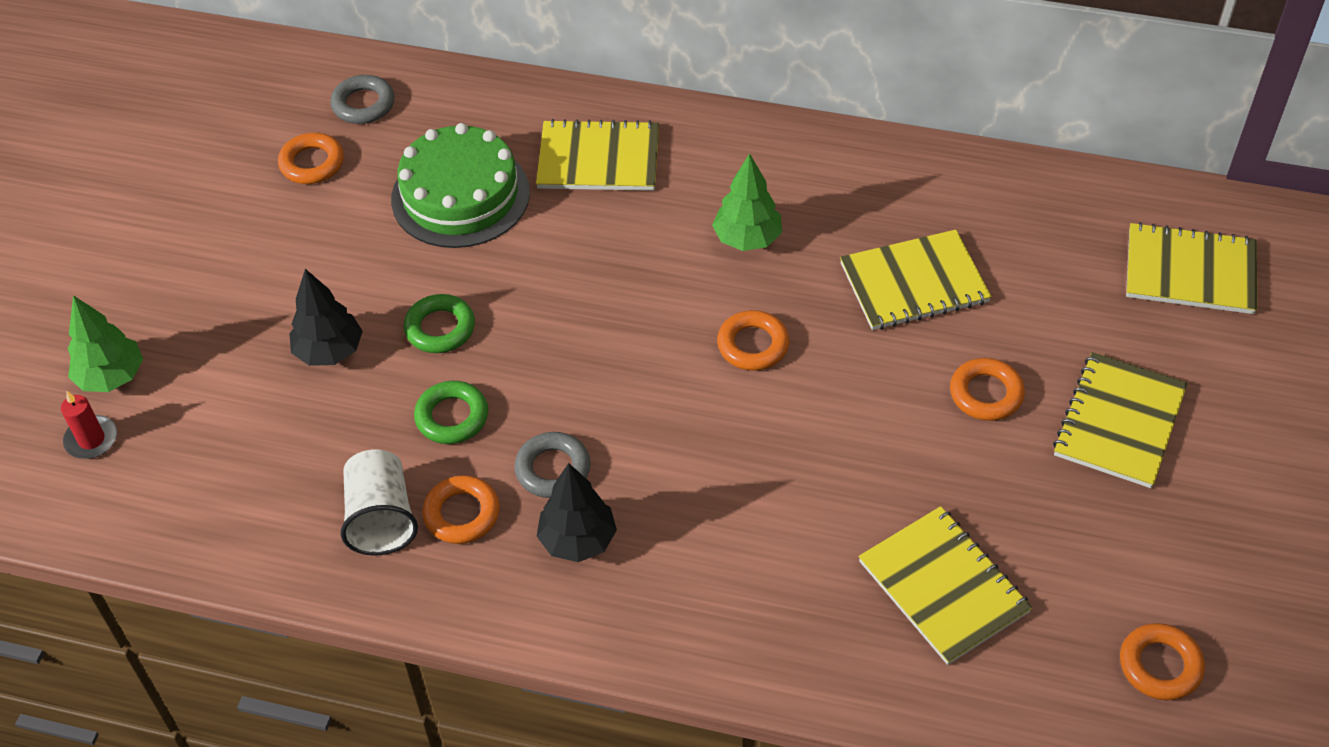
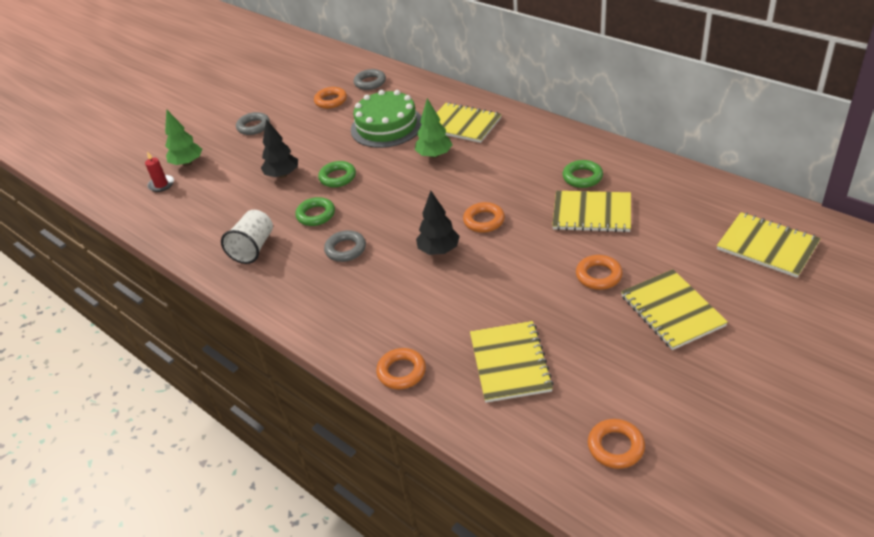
camera: 30 degrees right, 10 degrees down
(192, 259) = (253, 127): none -> grey ring
(462, 514) = (290, 256): orange ring -> orange ring (401, 372)
(577, 540) = (334, 283): black tree -> black tree (439, 250)
(747, 239) = (514, 173): green tree -> green tree (434, 155)
(861, 217) = (582, 177): none -> green ring
(1119, 422) = (672, 311): yellow notebook -> yellow notebook turned 75 degrees counterclockwise

